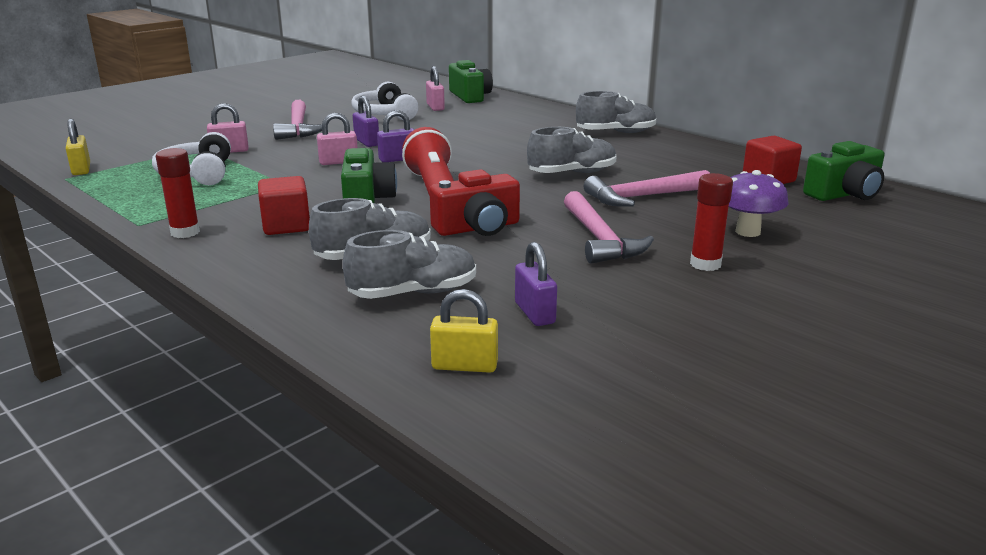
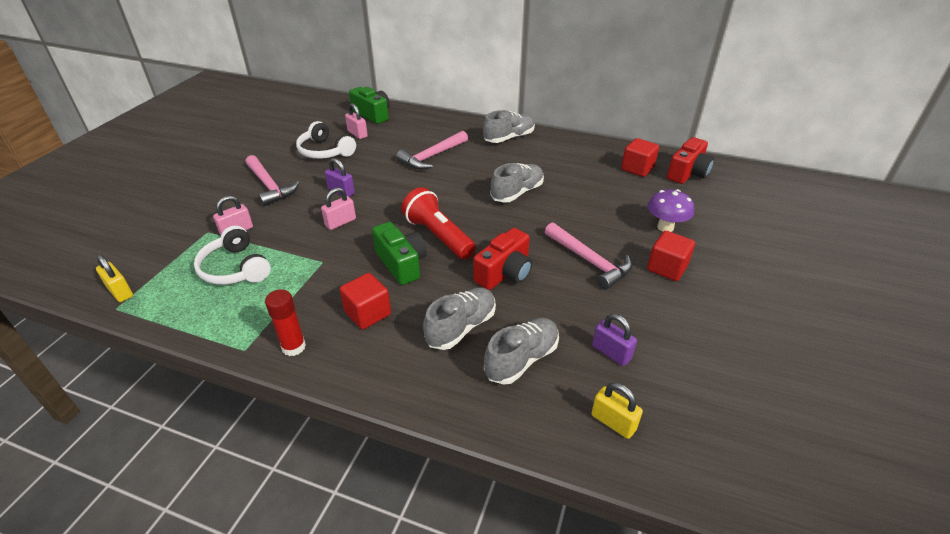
camera: 25 degrees left, 15 degrees up
(398, 159) = (383, 207): purple padlock -> none
(464, 366) = (613, 422): yellow padlock -> yellow padlock turned 60 degrees clockwise
(642, 197) = (580, 208): pink hammer -> pink hammer (432, 156)
(705, 264) = (667, 268): red glue stick -> red cube
(844, 194) = (687, 173): green camera -> red camera

